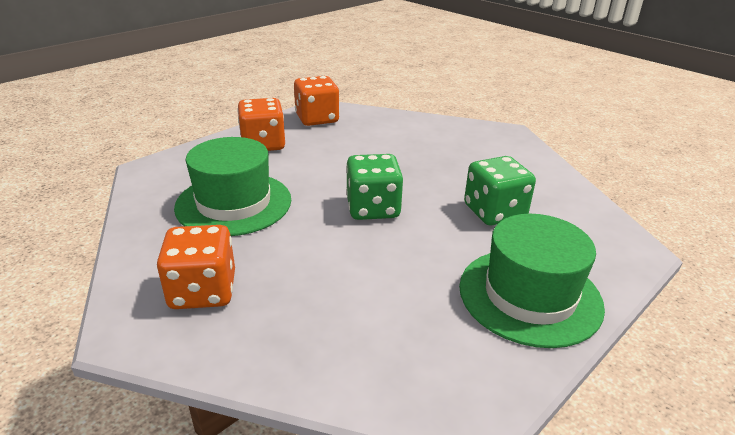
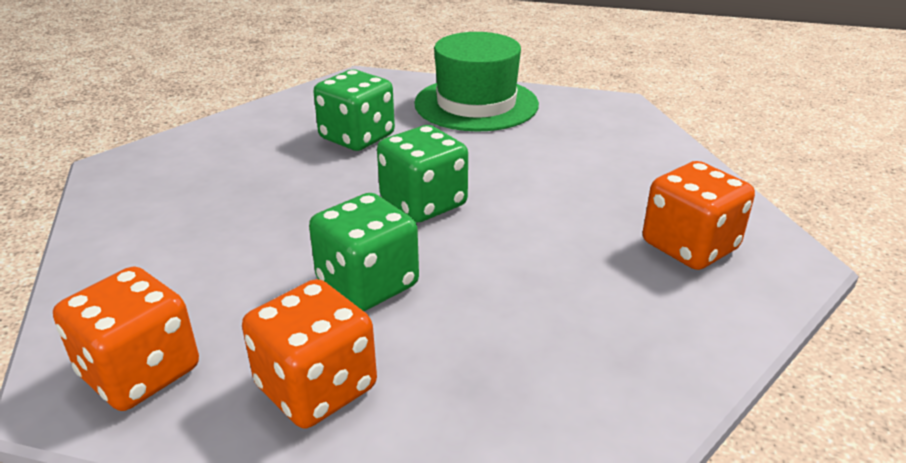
camera: 120 degrees left, 0 degrees up
(234, 203) = (531, 313): green hat -> none
(313, 170) = (367, 284): none -> green dice

